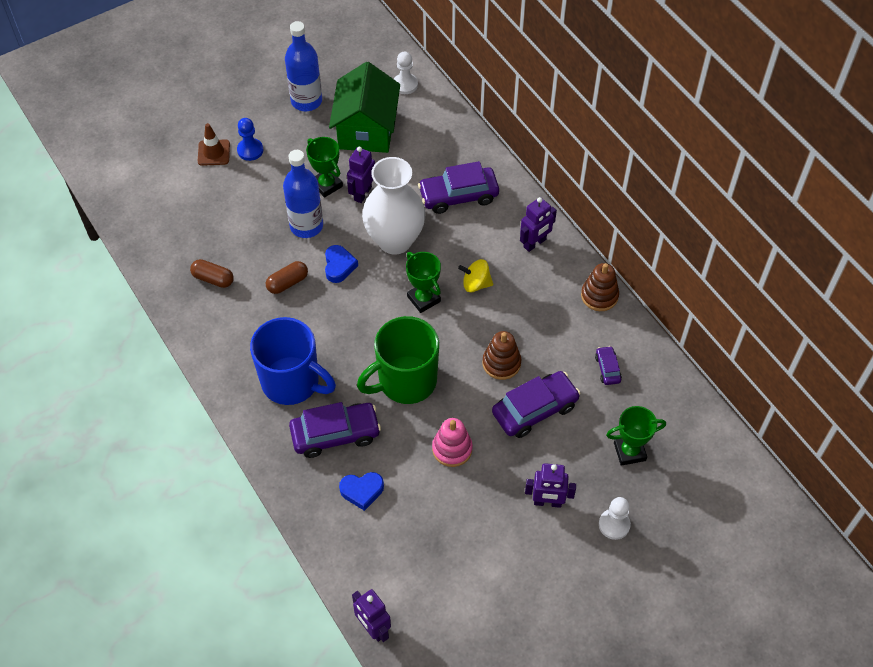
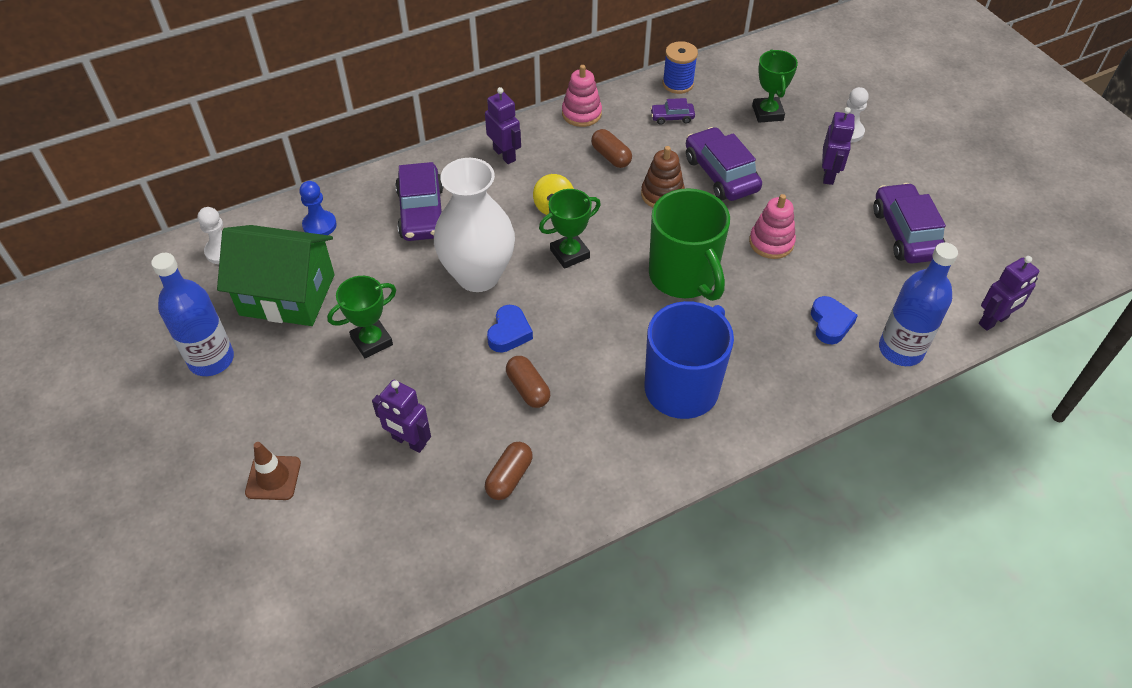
camera: 85 degrees left, 5 degrees down
(250, 150) = (283, 430): blue pawn -> blue pawn (319, 225)
(306, 226) = (437, 365): blue bottle -> blue bottle (901, 350)
(335, 434) = (756, 345): purple car -> purple car (905, 233)
(339, 266) = (509, 333): blue heart -> blue heart turned 105 degrees clockwise
(362, 193) = (396, 304): purple robot -> purple robot (408, 441)
(545, 322) = (611, 156): none -> brown capsule
(599, 296) = (581, 114): brown stacking toy -> pink stacking toy
(659, 373) = (678, 84): none -> blue spool

